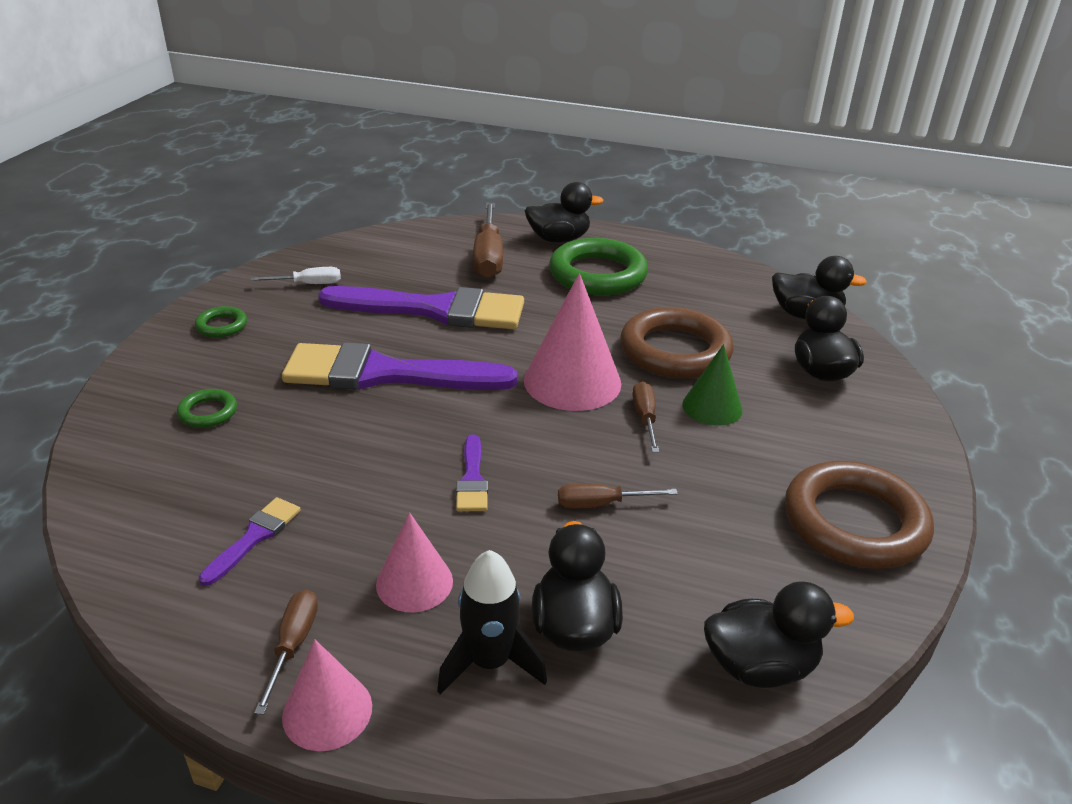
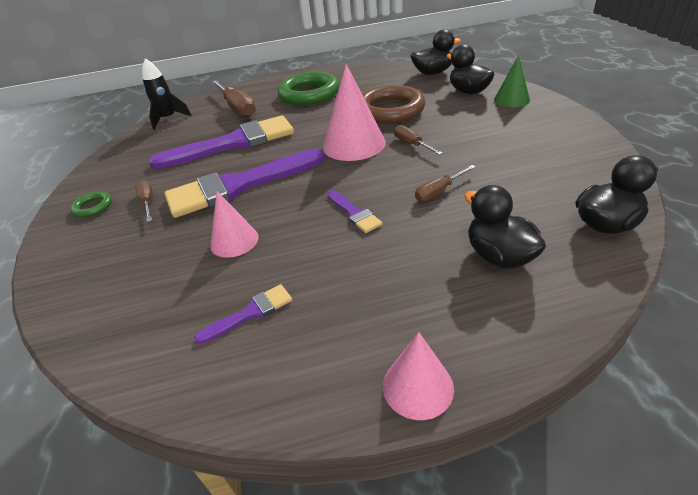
camera: 25 degrees left, 5 degrees up
(208, 412) = (135, 258): green ring -> none
(254, 537) = (250, 313): purple brush -> purple brush turned 60 degrees clockwise
(293, 645) = (349, 361): brown screwdriver -> brown screwdriver (148, 202)
(308, 284) = (134, 162): white screwdriver -> none
(414, 582) = (384, 282): pink cone -> pink cone (234, 241)
(490, 662) = (478, 300): black rocket -> black rocket (168, 119)
(559, 239) = (269, 86): black duck -> none
(712, 407) = (438, 125): green cone -> green cone (511, 99)
(854, 522) = (563, 143): brown ring -> none

